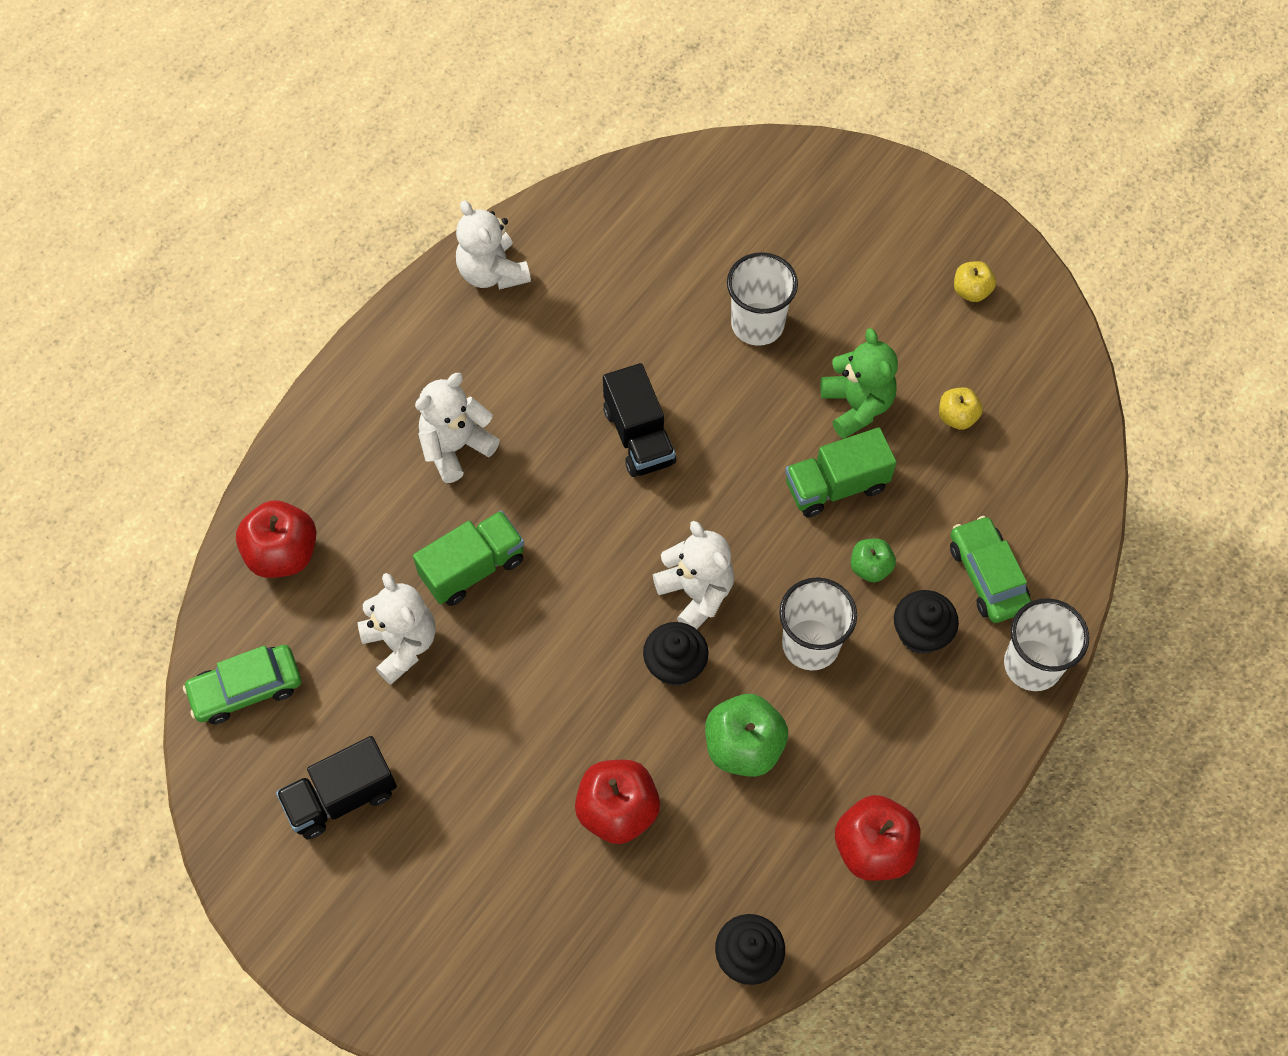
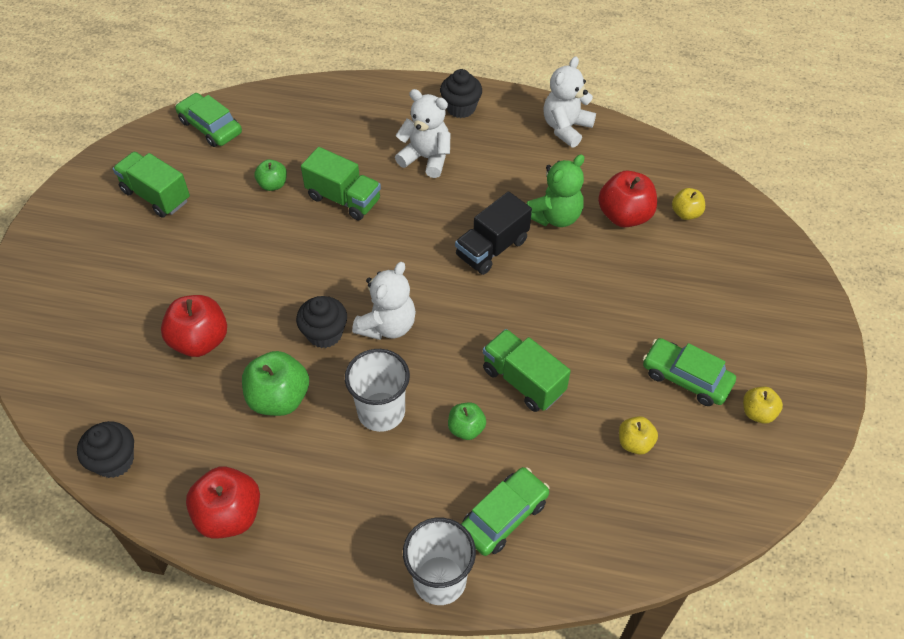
camera: 65 degrees right, 10 degrees down
(283, 553) = (307, 108): red apple -> red apple (624, 216)
(341, 797) = (156, 196): black truck -> green truck
(401, 644) = (273, 184): white teddy bear -> green apple
(690, 218) = (685, 213): none -> yellow apple
(757, 324) = (627, 283): white cup -> none
(857, 406) = (600, 370): green teddy bear -> green teddy bear (554, 216)
(902, 332) = (686, 378): none -> green car
(920, 633) = (427, 484): black cupcake -> black cupcake (460, 108)

